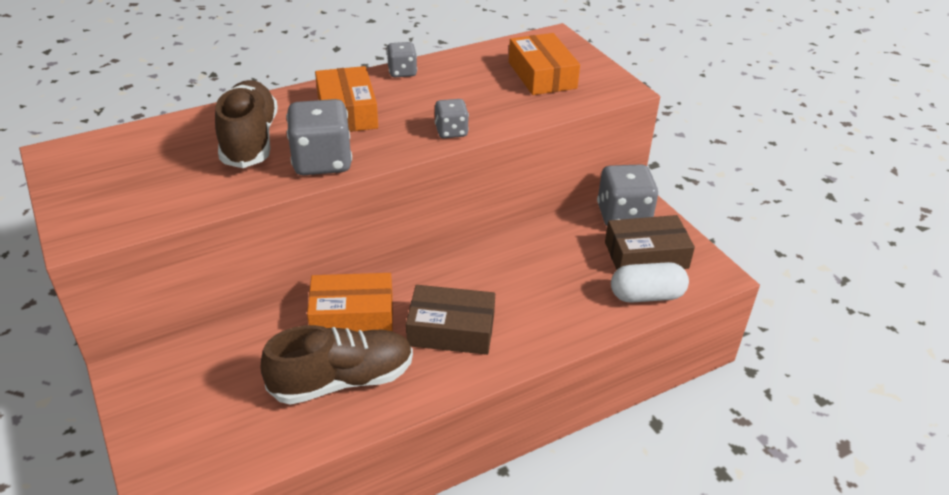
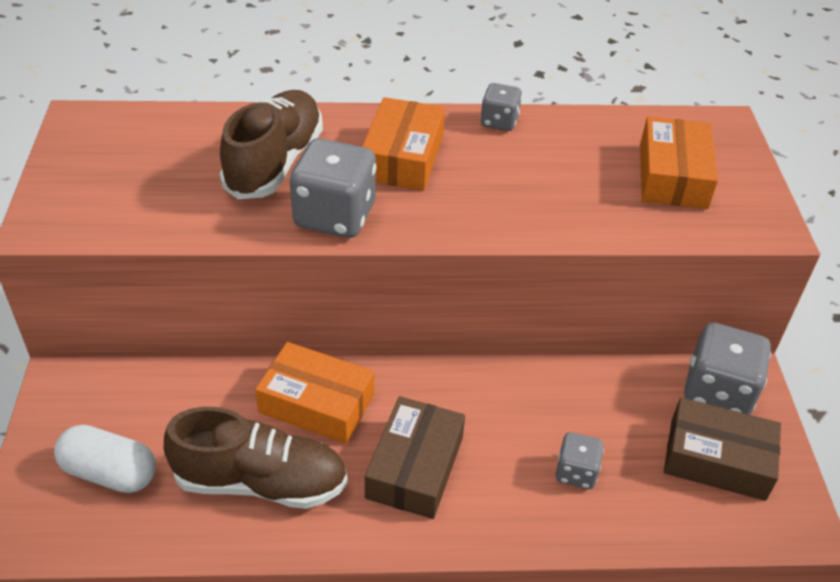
camera: 25 degrees right, 5 degrees up
(451, 131) = (508, 222): grey dice -> grey dice (576, 472)
(451, 330) = (414, 467): brown box -> brown box turned 75 degrees clockwise
(646, 296) = (684, 517): white capsule -> white capsule (110, 473)

